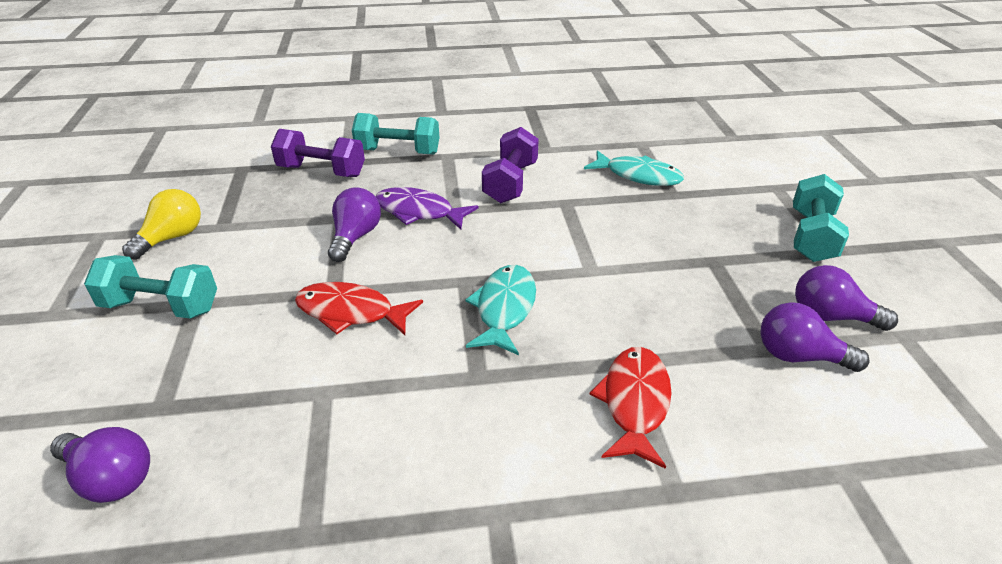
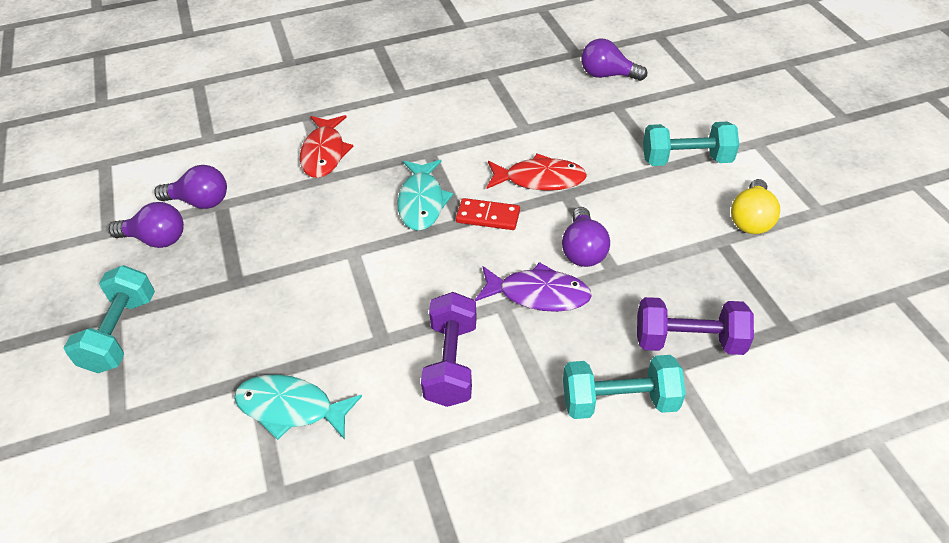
camera: 170 degrees right, 10 degrees up
(434, 281) = (488, 216): none -> red domino

